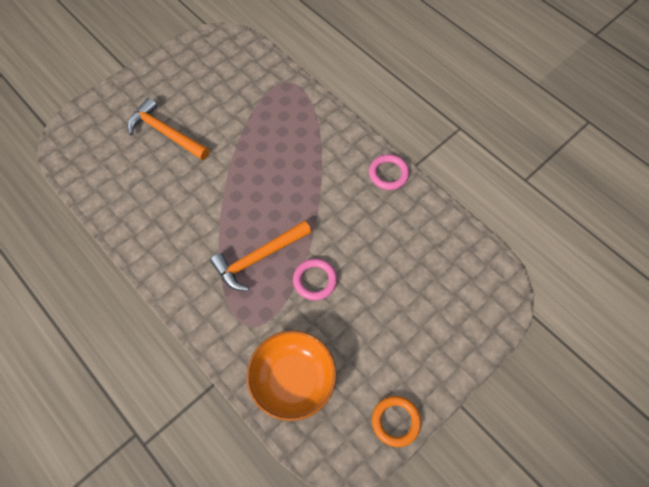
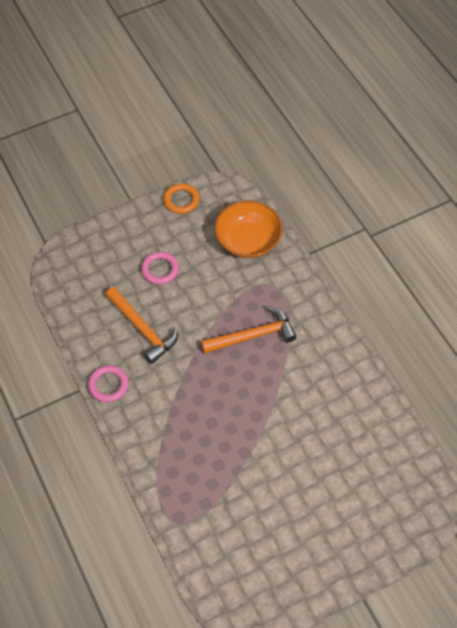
camera: 165 degrees left, 5 degrees down
(166, 133) = (322, 488): orange hammer -> orange hammer (143, 329)
(315, 280) = (209, 306): pink ring -> pink ring (160, 269)

